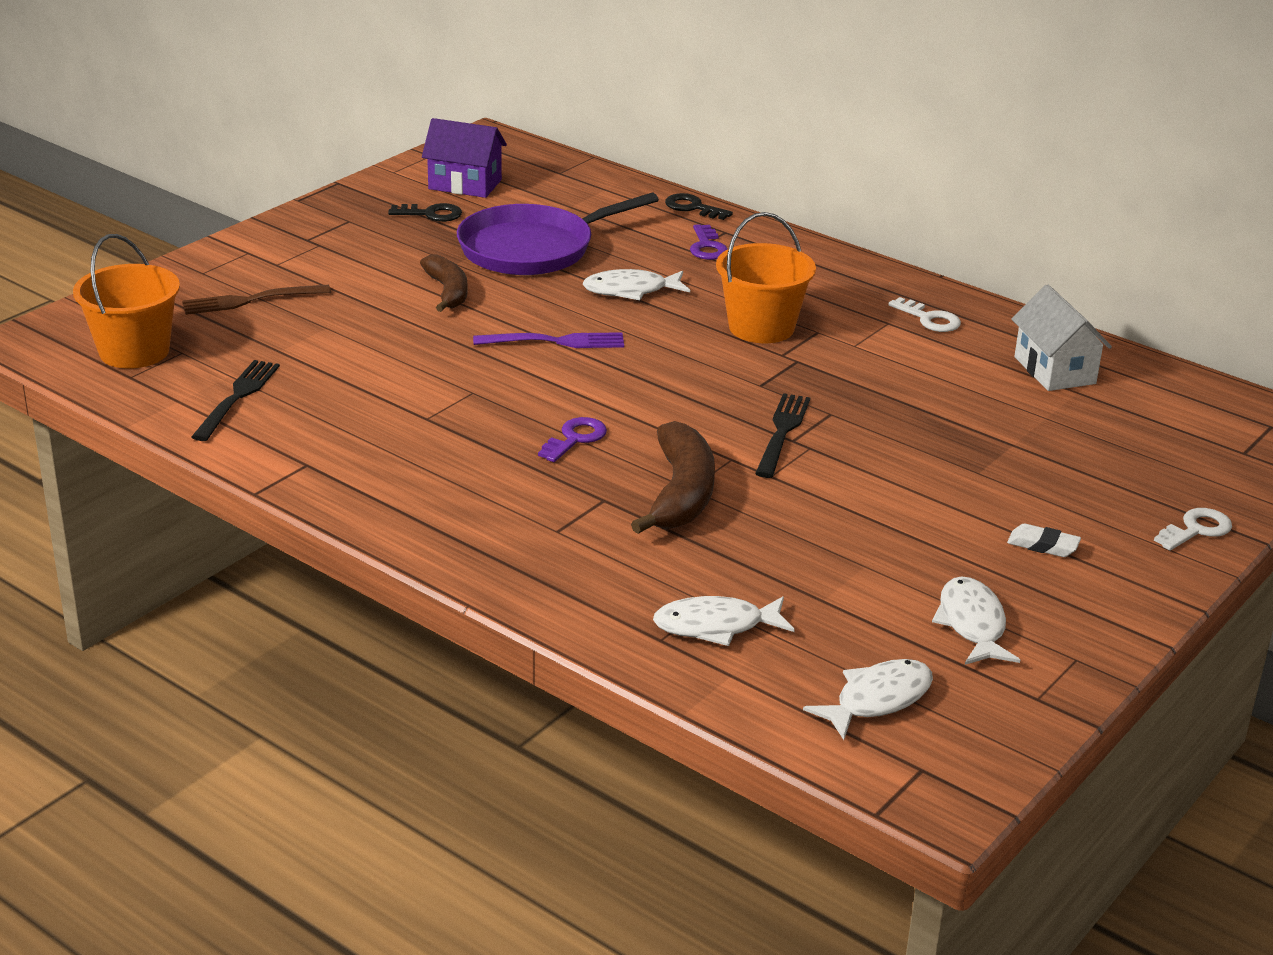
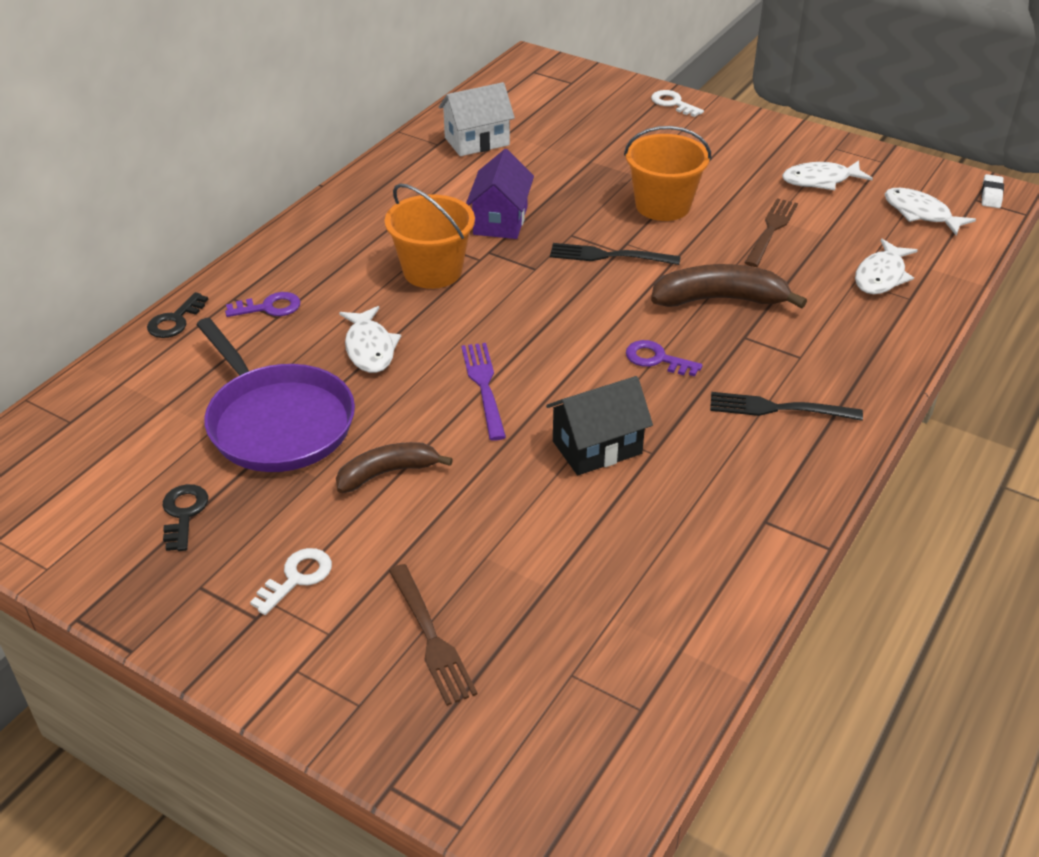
camera: 95 degrees left, 10 degrees up
(134, 351) = (581, 722): orange bucket -> orange bucket (662, 205)
(237, 397) = (659, 600): black fork -> black fork (778, 408)
(445, 390) = (597, 447): none -> black house
(465, 184) = (97, 496): purple house -> purple house (500, 221)
(715, 626) = (881, 276): white fish -> white fish turned 45 degrees clockwise
(835, 557) = (771, 230): none -> brown fork
(929, 319) = (403, 191): white key -> white key (297, 578)
(1043, 545) = (717, 154): white eraser -> white eraser (991, 195)

